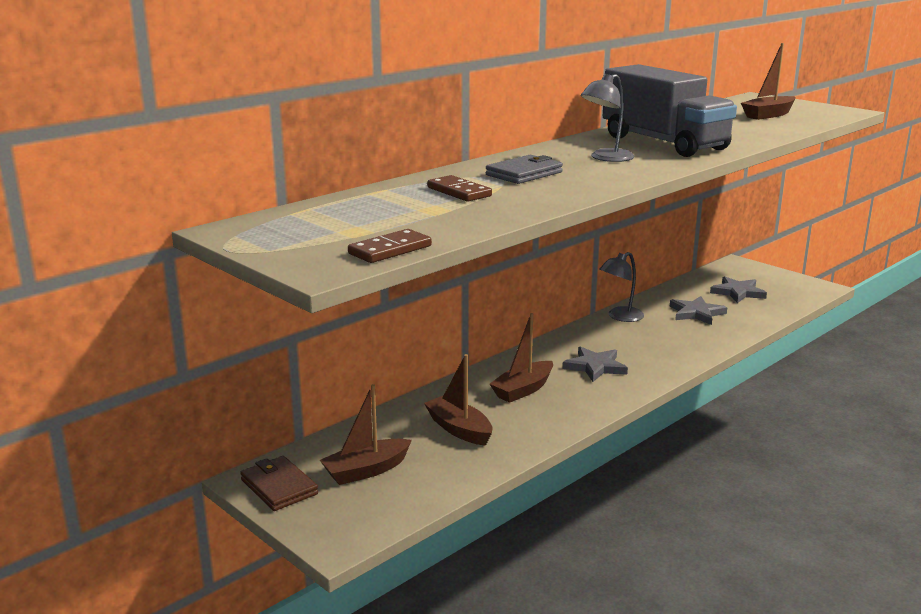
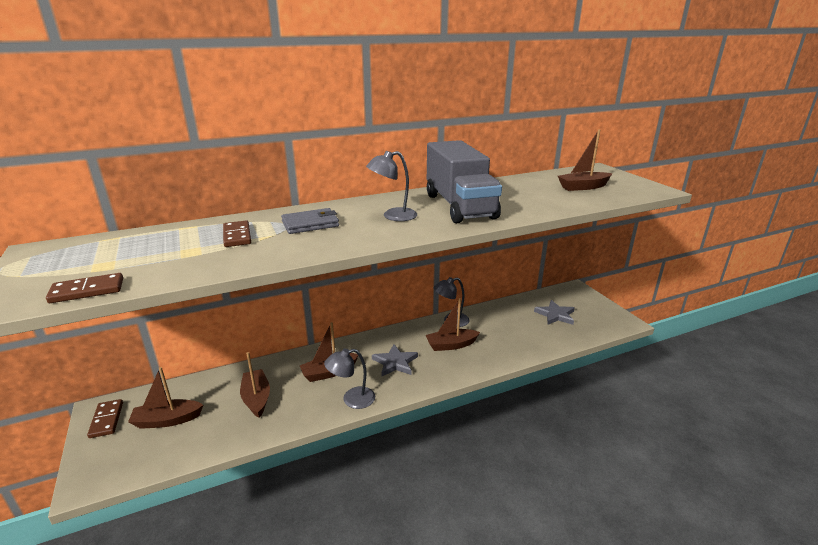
camera: 20 degrees right, 5 degrees up
(279, 487) = (106, 420): brown wallet -> brown domino
(581, 408) = (352, 399): none -> grey lamp
(645, 339) = (451, 345): none -> brown boat
(696, 313) = (508, 328): grey star -> none

